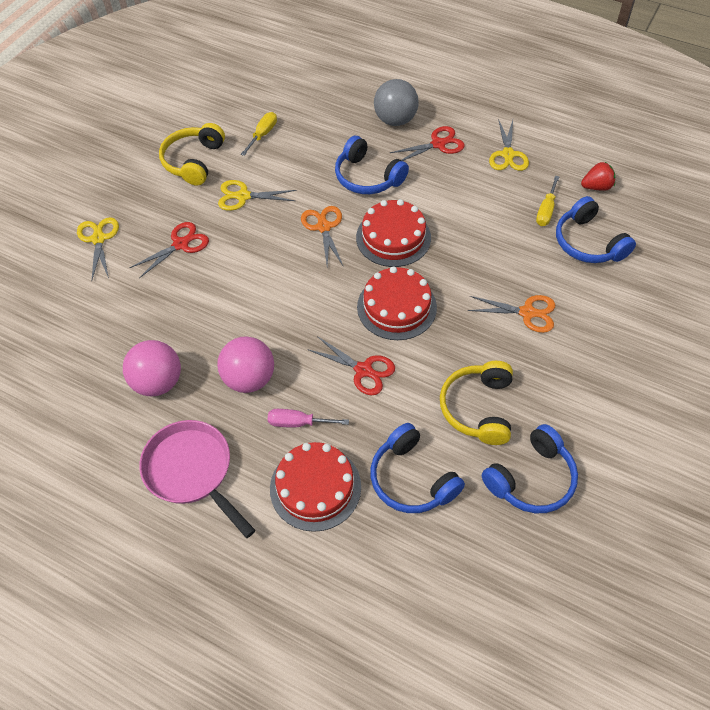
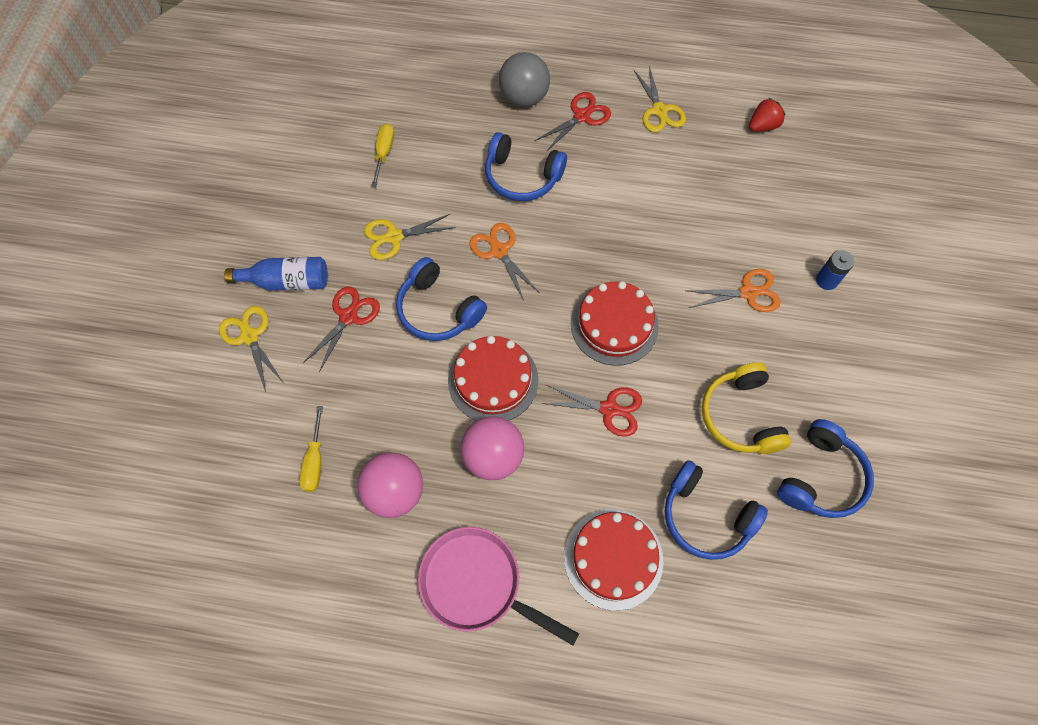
camera: 20 degrees left, 10 degrees up
(145, 207) = (287, 281): none -> blue bottle
(194, 161) = (319, 207): yellow headphones -> none
(298, 423) = (566, 491): pink screwdriver -> none
(393, 237) = (578, 243): red cake -> red cake (493, 380)
(546, 210) = (723, 167): yellow screwdriver -> yellow screwdriver (315, 461)
(588, 242) = (778, 194): blue headphones -> blue headphones (438, 310)
(605, 321) = (826, 280): none -> blue battery

